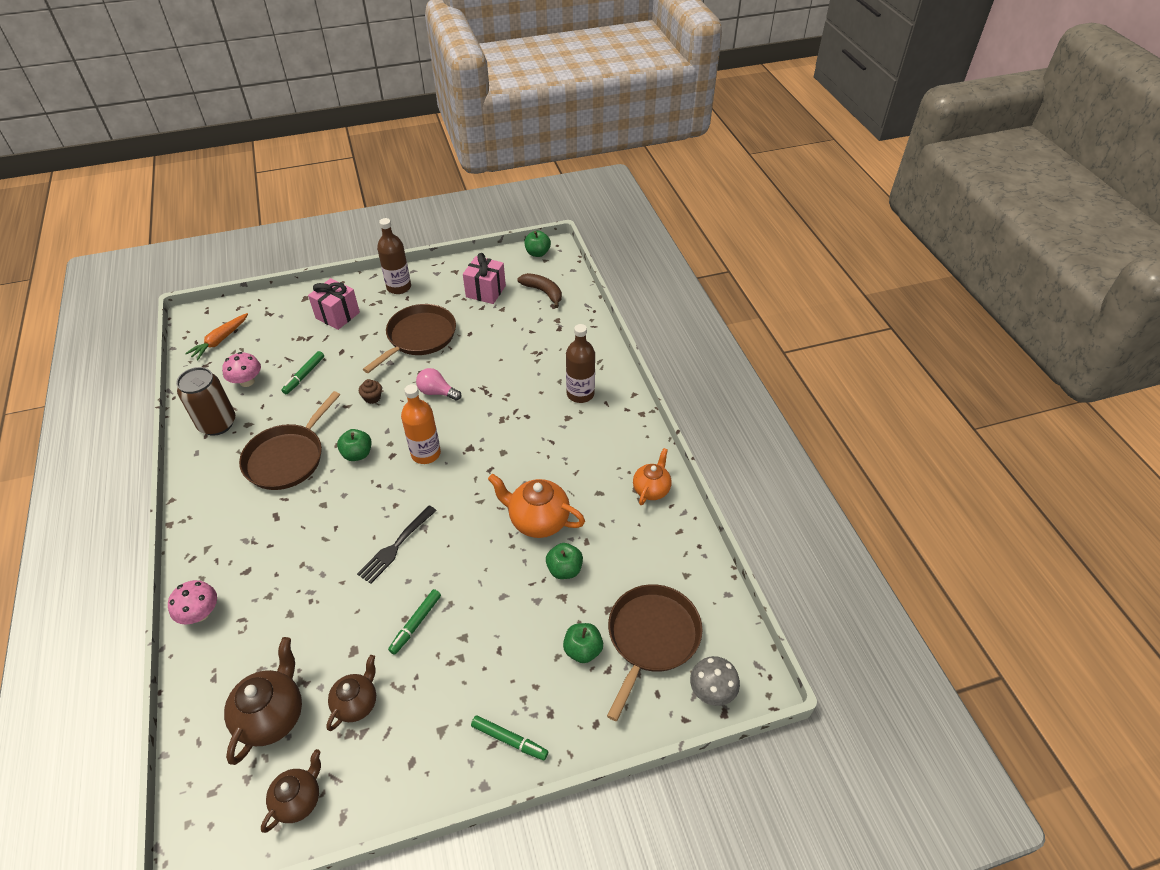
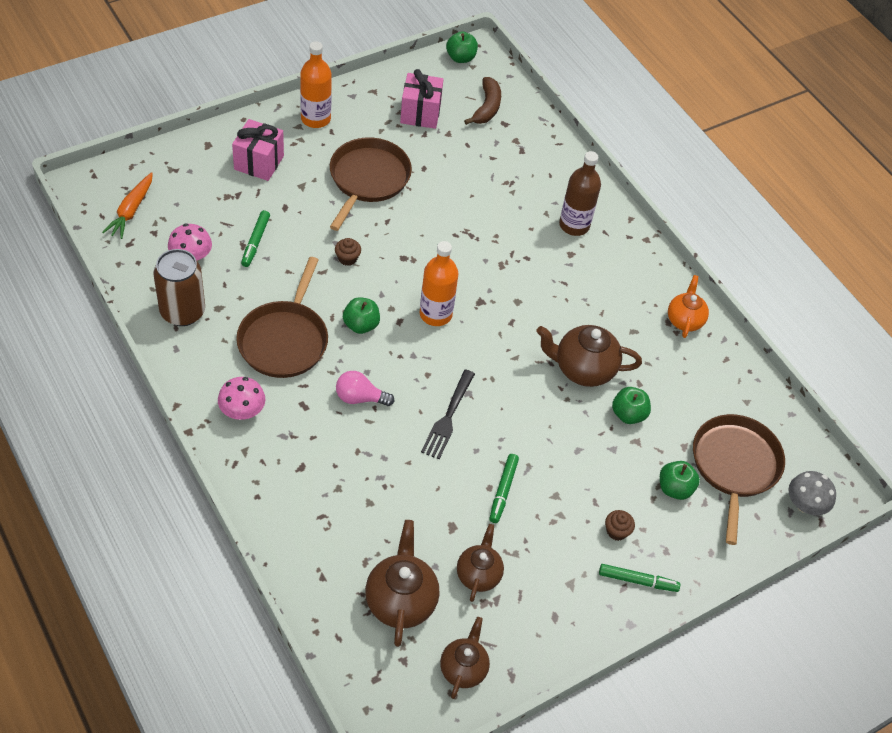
camera: 20 degrees left, 5 degrees up
(200, 613) = (274, 517): pink mushroom -> pink mushroom (242, 411)
(399, 287) = (315, 119): brown bottle -> orange bottle
(437, 392) = (417, 243): pink light bulb -> pink light bulb (360, 398)
(508, 684) = (616, 531): none -> brown cupcake
(538, 521) = (583, 369): orange teapot -> brown teapot
(543, 292) = (487, 107): brown banana -> brown banana turned 75 degrees clockwise

